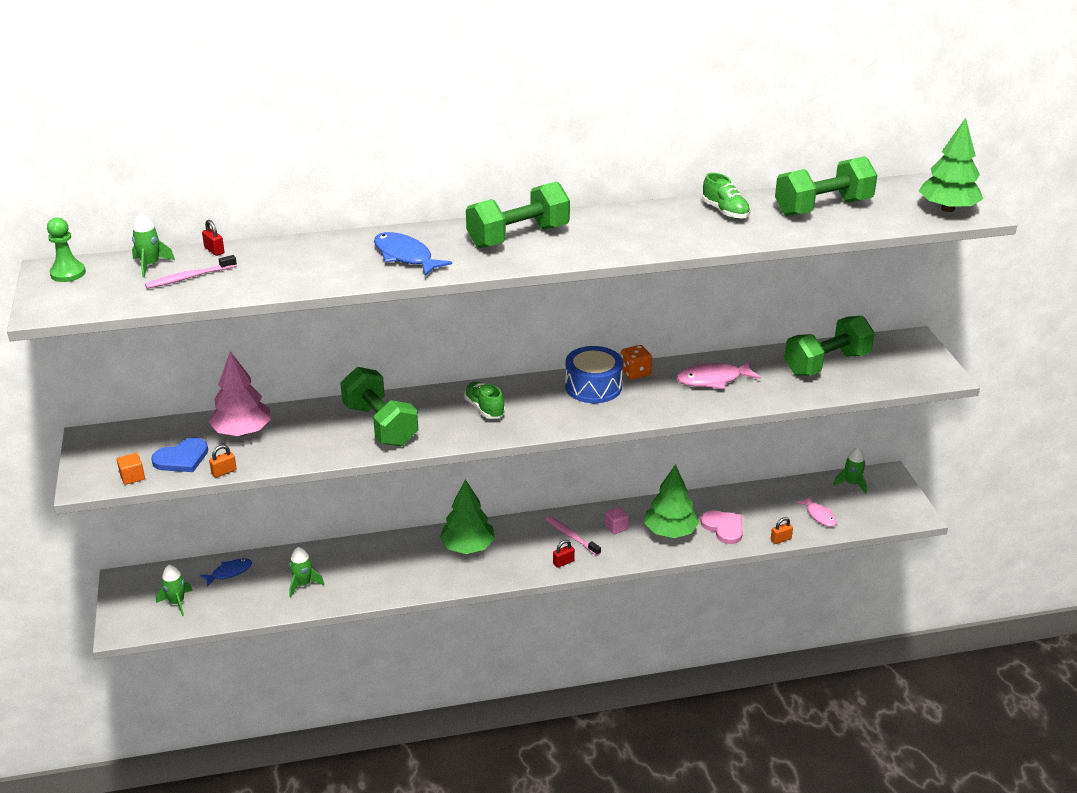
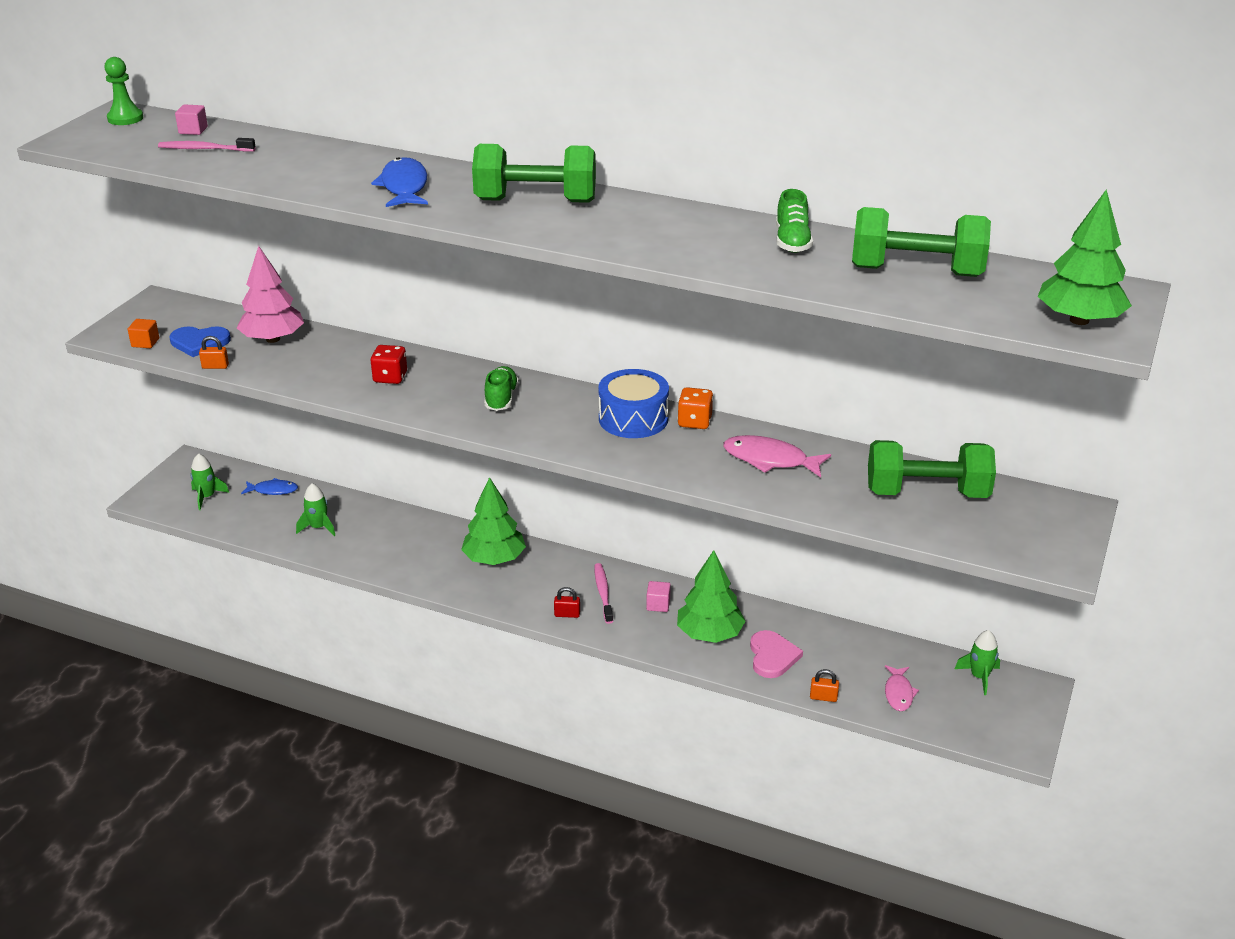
camera: 35 degrees right, 0 degrees up
(150, 265) = (193, 130): green rocket -> pink cube
(214, 250) = (259, 134): red padlock -> none
(380, 425) = (390, 377): green dumbbell -> red dice

